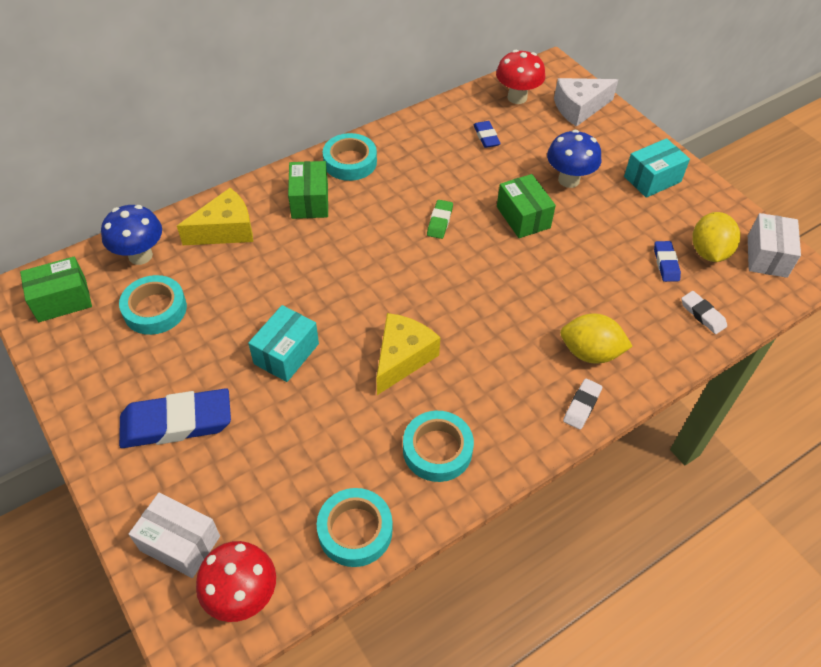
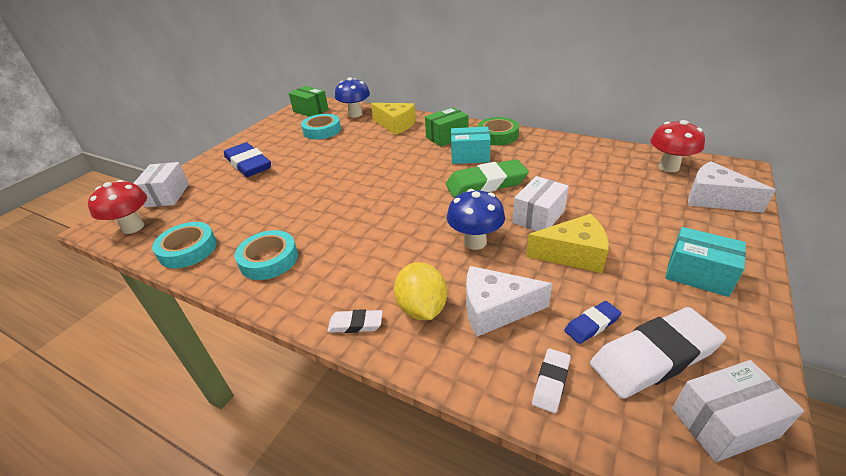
camera: 65 degrees right, 15 degrees down
(286, 354) = (317, 175): turquoise box -> turquoise box (470, 156)
(350, 162) = (497, 135): turquoise tape -> green tape
(402, 358) = (343, 215): yellow cheese -> yellow cheese (573, 254)
(440, 221) = (486, 184): green eraser -> green eraser, size x2.04
(486, 137) = (601, 170): blue eraser -> none
(523, 217) = (538, 217): green box -> white box
(568, 180) = (615, 224): blue mushroom -> blue mushroom (475, 242)
(619, 308) = (495, 310): none -> white cheese
(709, 252) = (654, 357): yellow lemon -> white eraser

